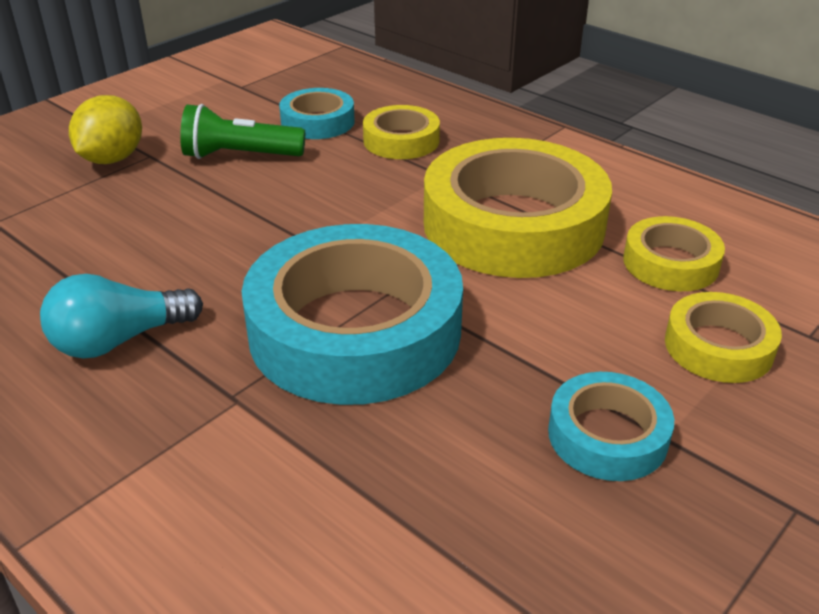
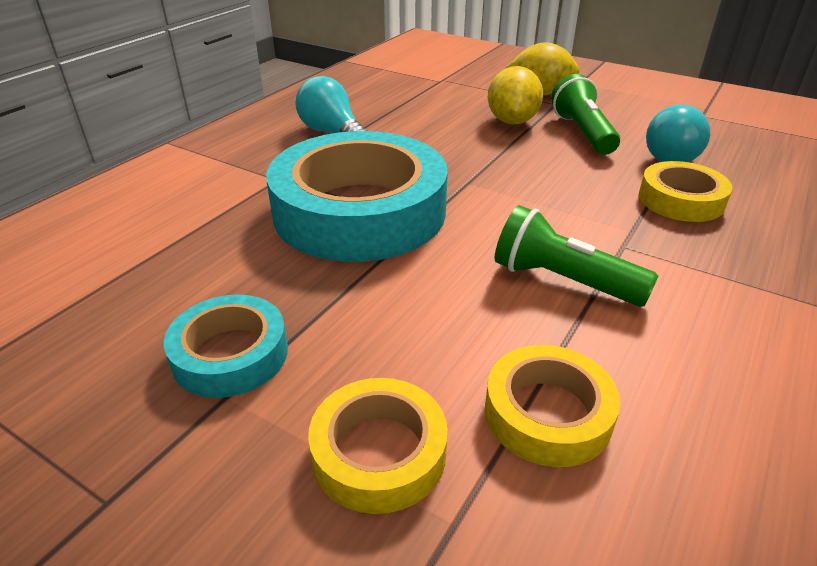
camera: 80 degrees right, 0 degrees up
(180, 192) = (512, 121): none -> yellow lemon
(317, 122) = (674, 155): turquoise tape -> turquoise light bulb
(513, 224) = (563, 281): yellow tape -> green flashlight

